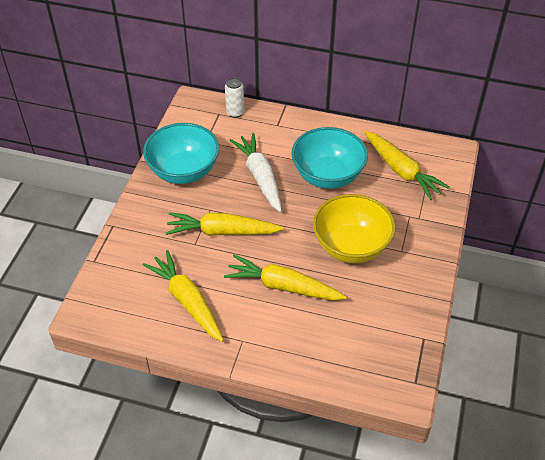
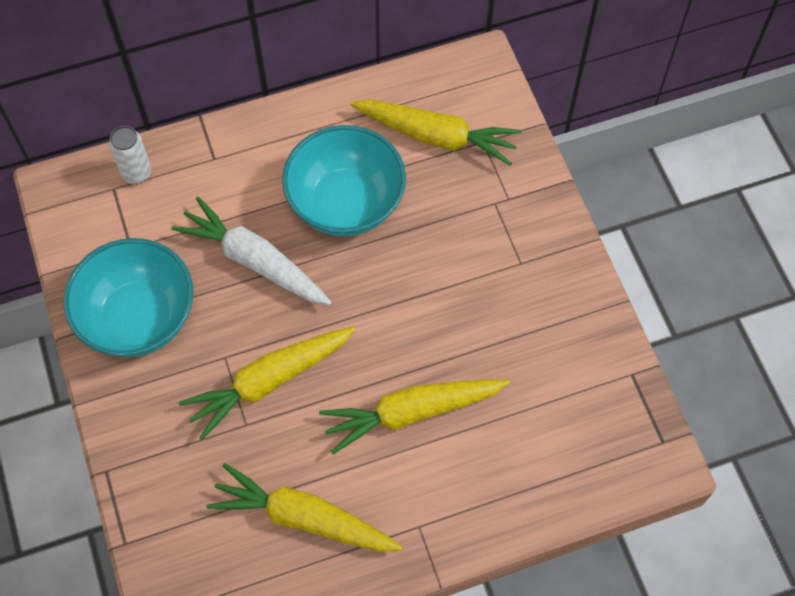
camera: 35 degrees left, 15 degrees up
(351, 246) = (454, 296): yellow bowl -> none

